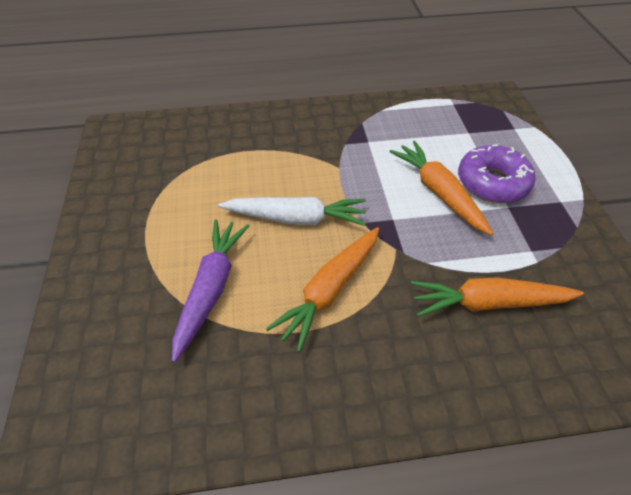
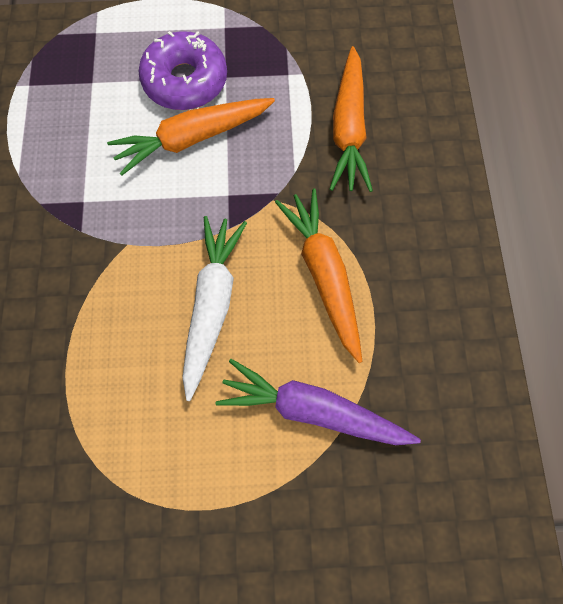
camera: 85 degrees left, 20 degrees up
(330, 290) = (324, 275): orange carrot -> orange carrot turned 150 degrees counterclockwise

